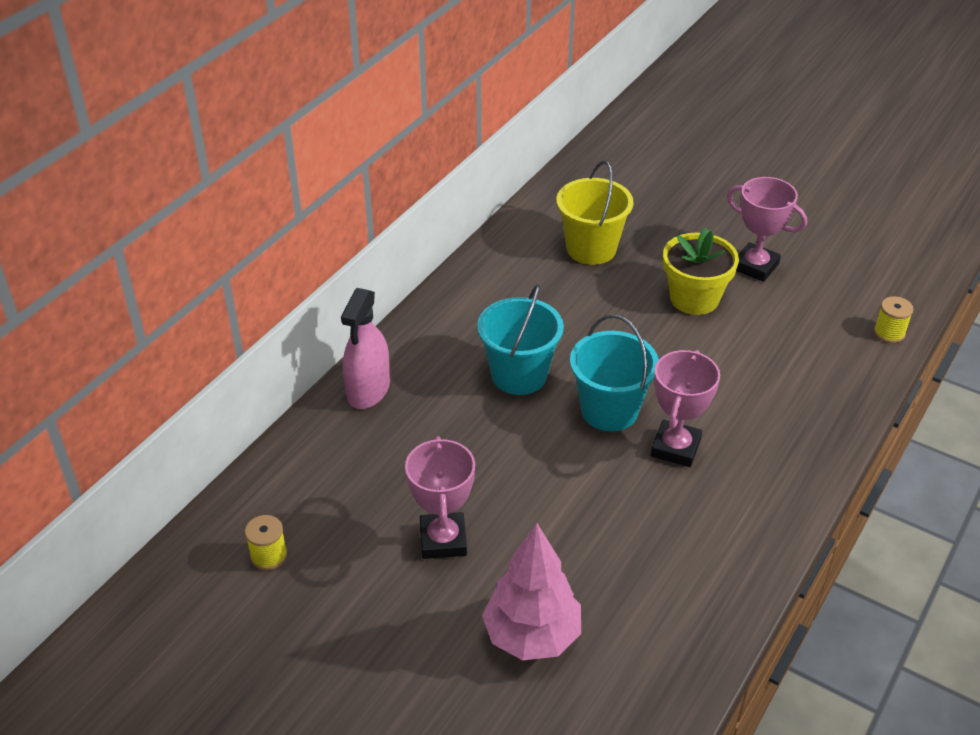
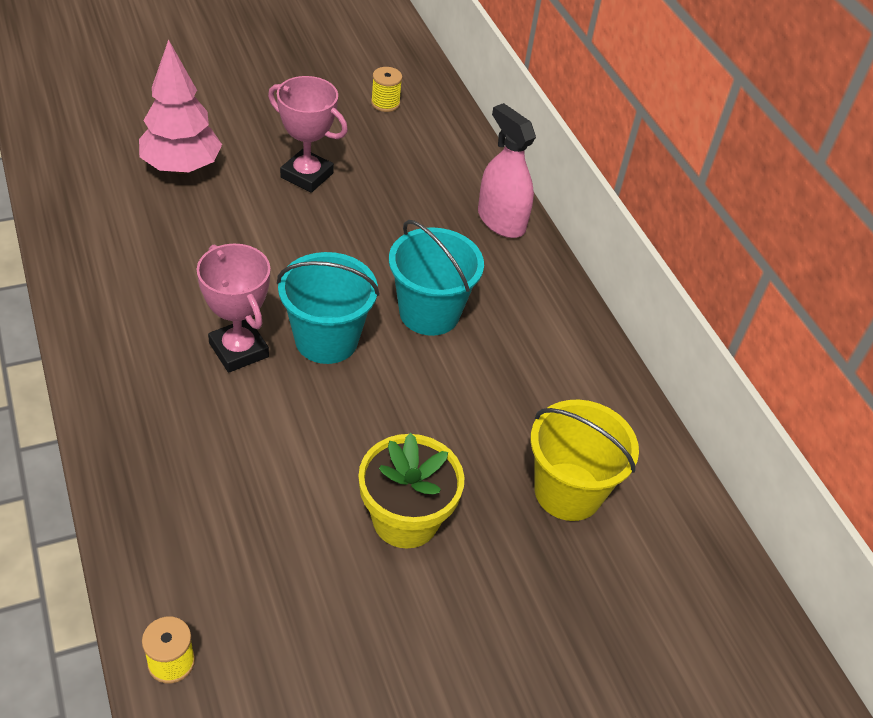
camera: 120 degrees right, 5 degrees up
(755, 266) = (403, 627): pink trophy -> none

